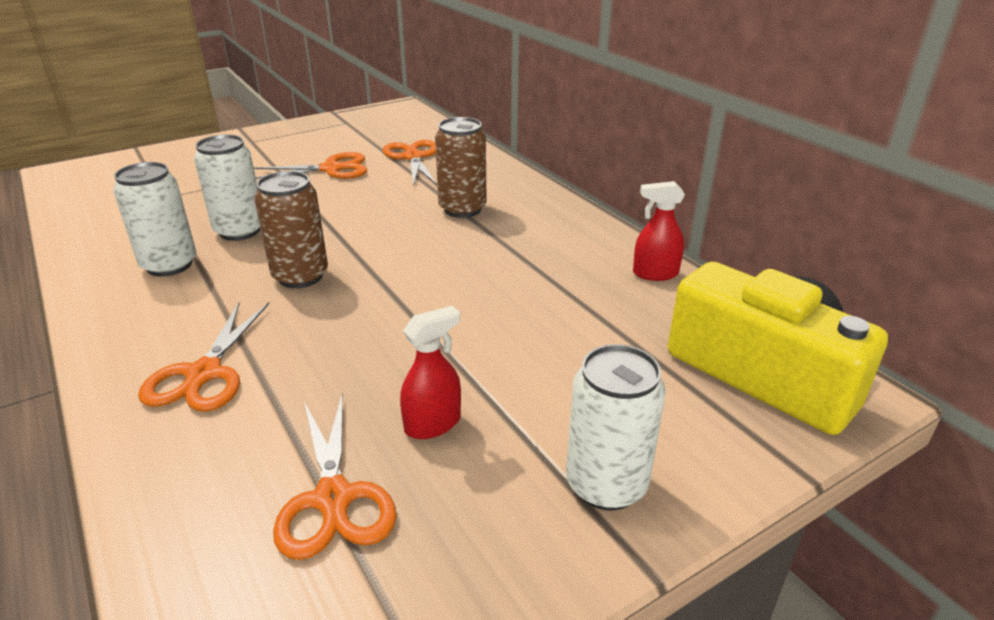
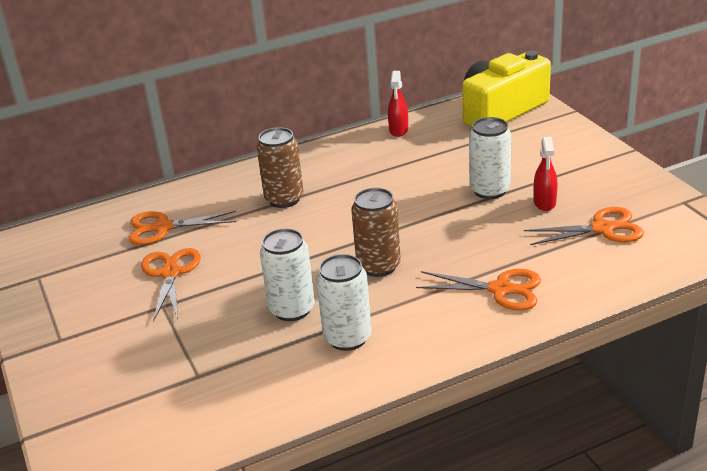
camera: 80 degrees left, 0 degrees up
(433, 424) = (544, 203): red spray bottle -> red spray bottle turned 150 degrees counterclockwise
(606, 484) = (583, 157): white can -> white can (489, 190)

